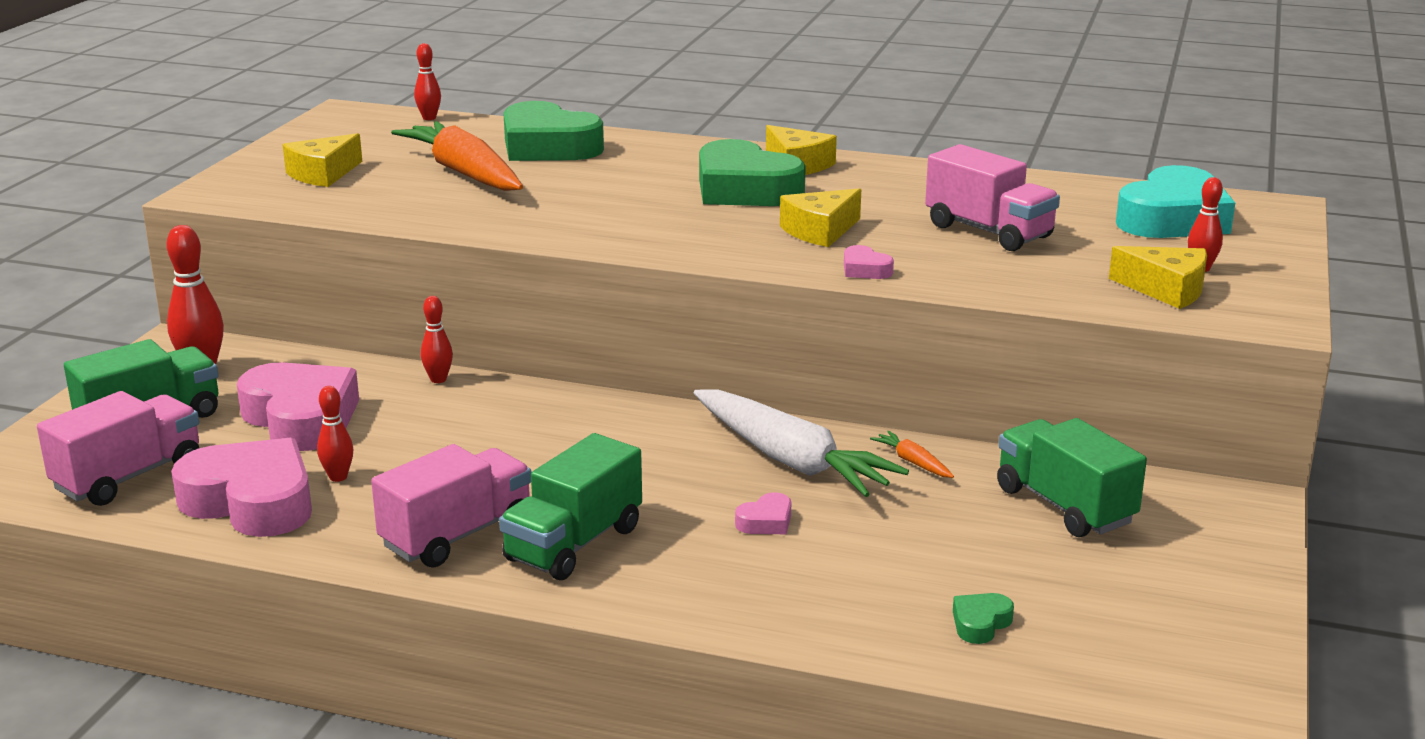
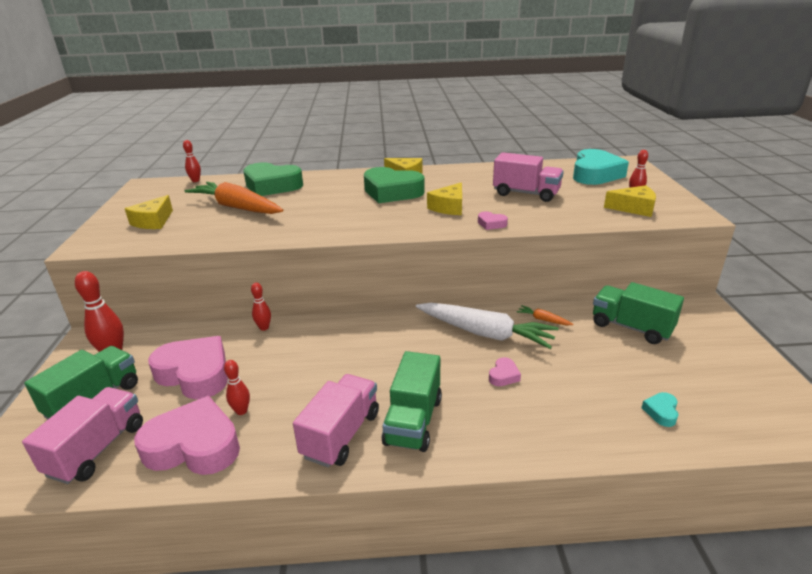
camera: 20 degrees left, 5 degrees up
(980, 623) = (661, 412): green heart -> turquoise heart

